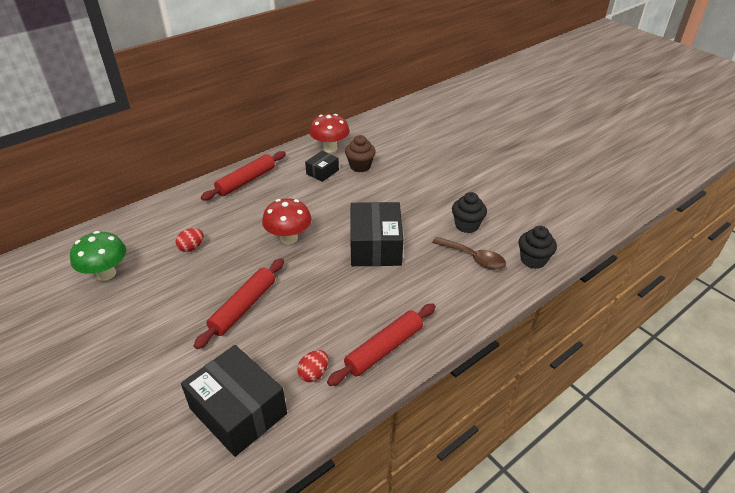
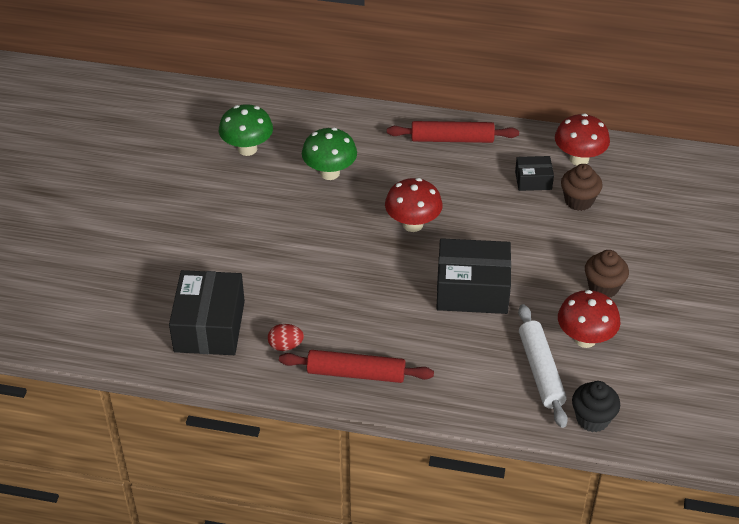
camera: 50 degrees right, 5 degrees up
(191, 247) = (330, 173): red egg -> green mushroom
(243, 307) = (304, 255): red rolling pin -> none
(375, 246) = (472, 290): black box -> black box turned 45 degrees clockwise
(435, 196) = (603, 287): none -> brown cupcake
(467, 225) = (585, 339): black cupcake -> red mushroom
(473, 258) = (540, 371): brown spoon -> white rolling pin

